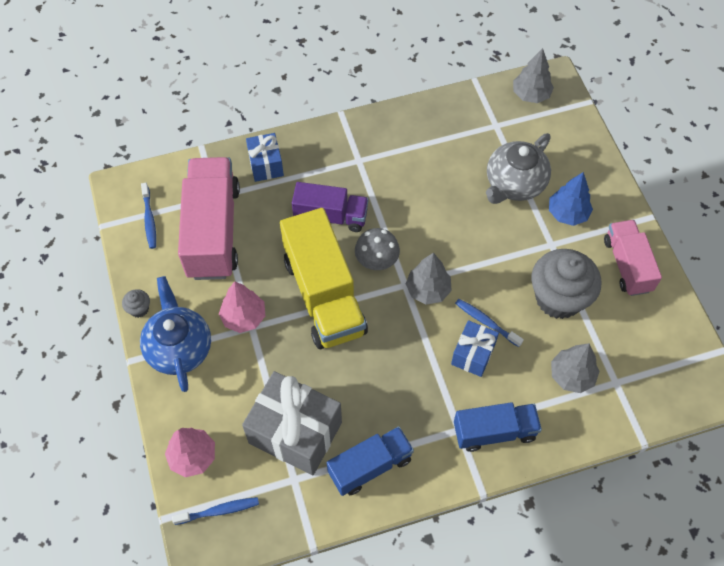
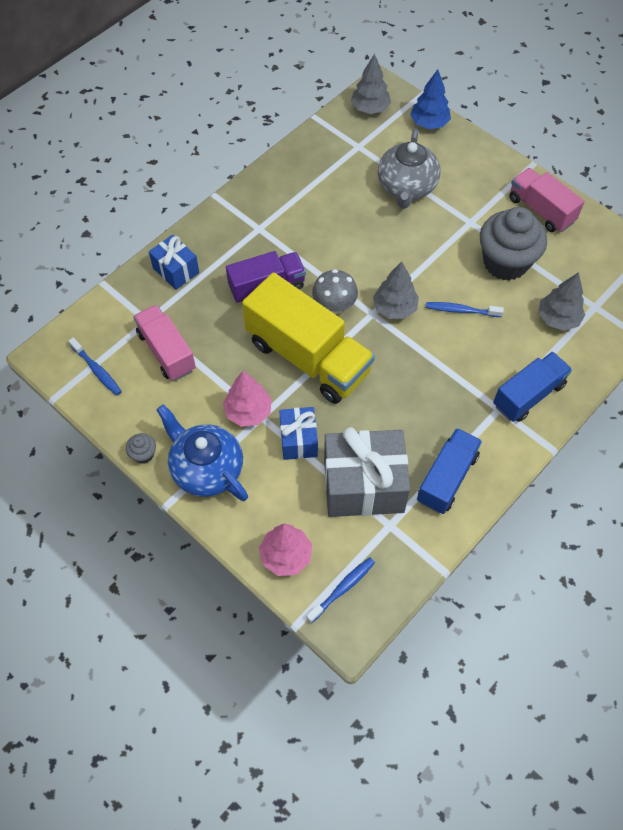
camera: 30 degrees left, 0 degrees up
(213, 231) = (166, 351): pink truck -> pink truck, size x0.60
(473, 354) = (468, 342): blue gift -> blue gift (298, 440)
(567, 213) = (466, 191): blue tree -> blue tree (429, 123)

